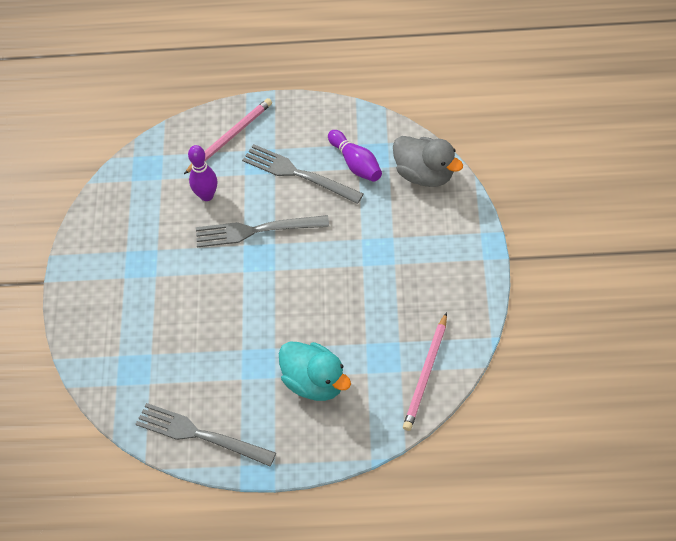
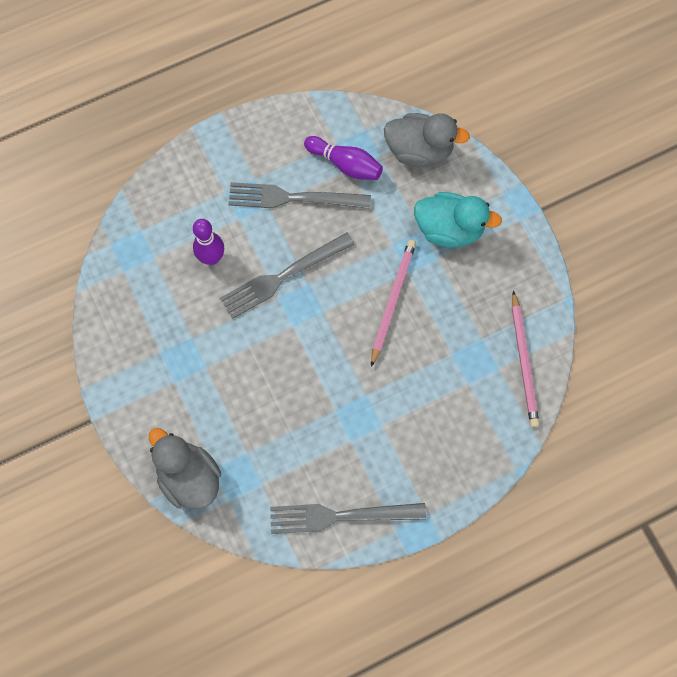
camera: 30 degrees left, 15 degrees up
(95, 354) = (189, 477): none -> grey duck
(229, 137) = (201, 183): pink pencil -> pink pencil (392, 301)
(315, 382) = (423, 414): turquoise duck -> turquoise duck (449, 229)

